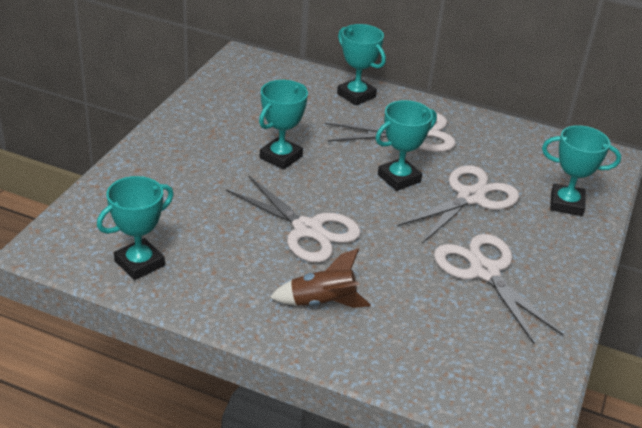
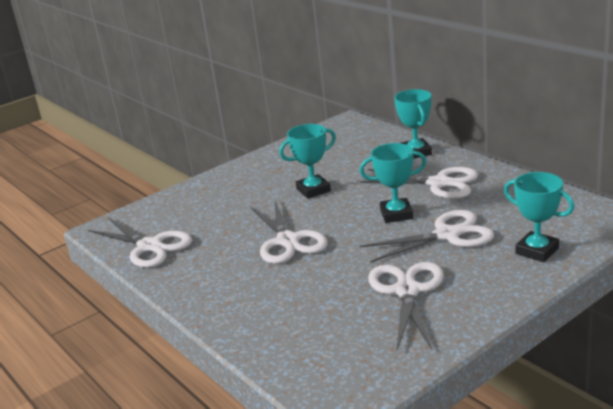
camera: 35 degrees right, 10 degrees down
(139, 263) = (150, 246): turquoise trophy -> white scissors
(322, 302) = (252, 291): brown rocket -> none

